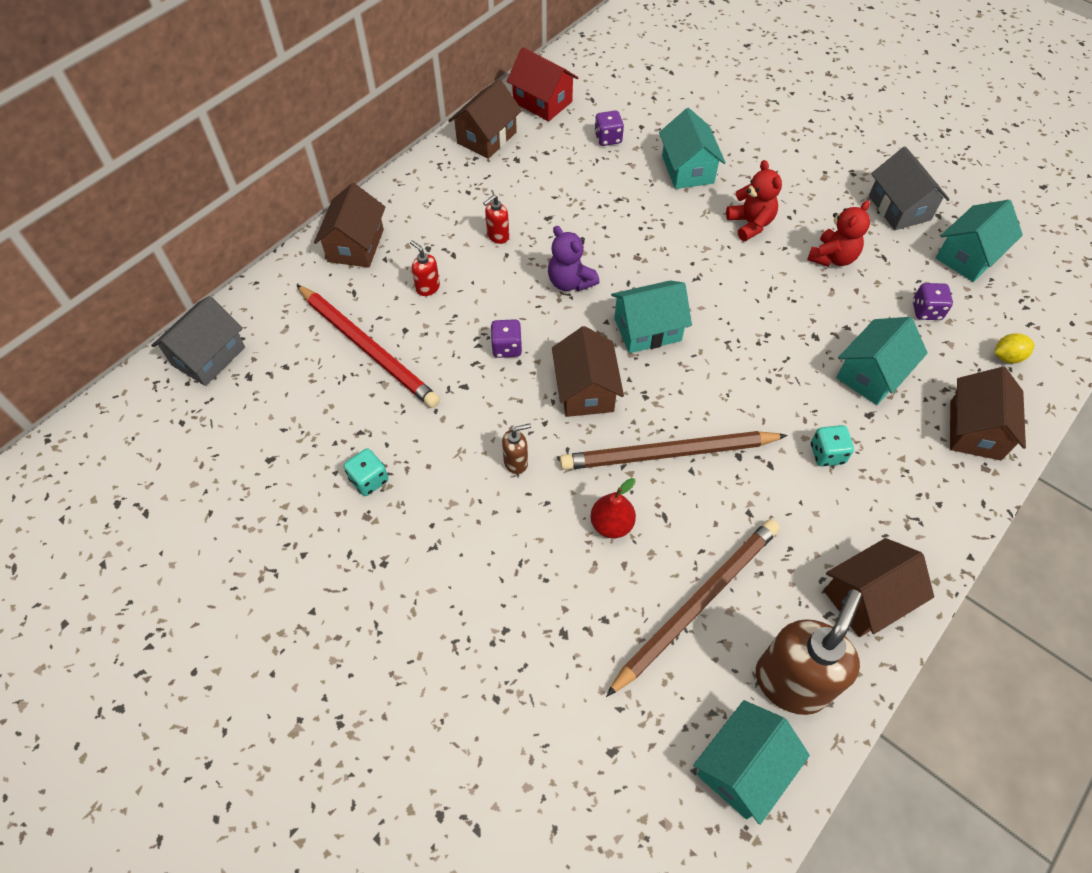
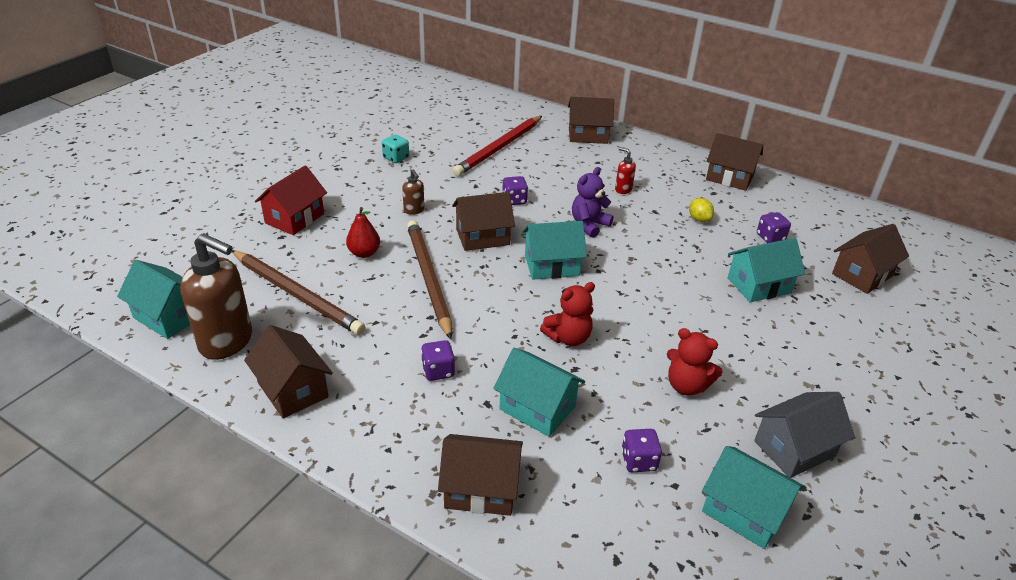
camera: 80 degrees right, 20 degrees down
(208, 356) = (480, 99): grey house -> none
(427, 287) = (560, 165): red soap dispenser -> none
(542, 102) = (793, 201): red house -> red house (295, 218)
(647, 329) = (551, 265): turquoise house -> turquoise house turned 75 degrees counterclockwise
(673, 94) = (862, 275): none -> brown house
(750, 224) = (705, 326): red teddy bear -> red teddy bear (568, 338)
(827, 454) = (438, 371): turquoise dice -> purple dice
(1007, 357) = (592, 533): yellow lemon -> yellow lemon (699, 219)

